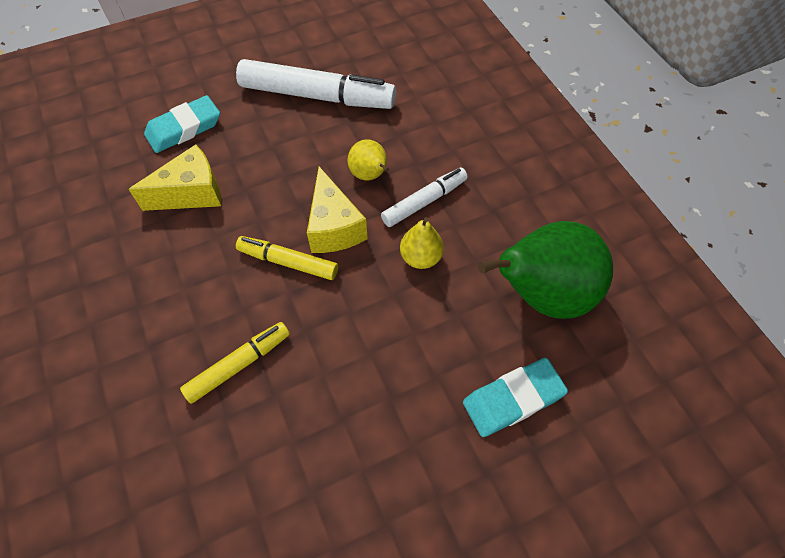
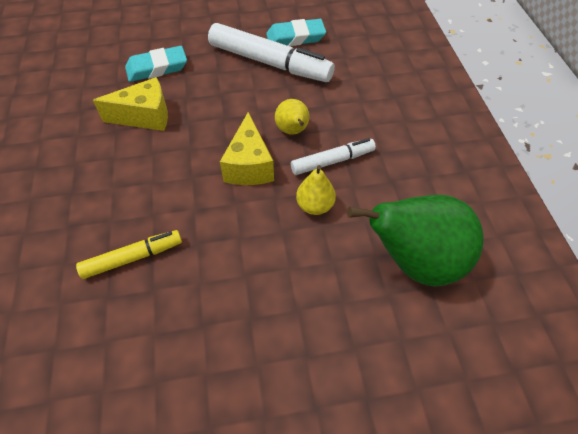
camera: 15 degrees right, 5 degrees down
(288, 262) = (202, 185): yellow marker -> none
(513, 399) = (361, 347): turquoise eraser -> turquoise eraser (295, 37)

